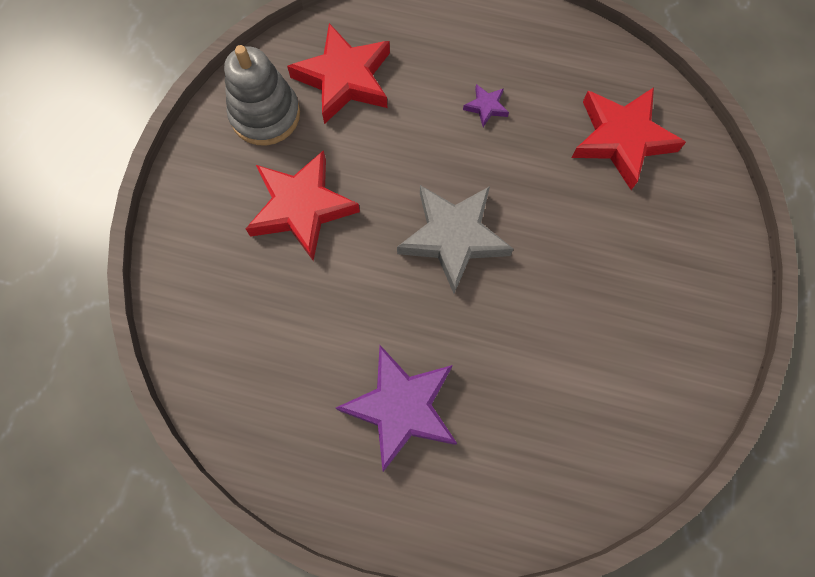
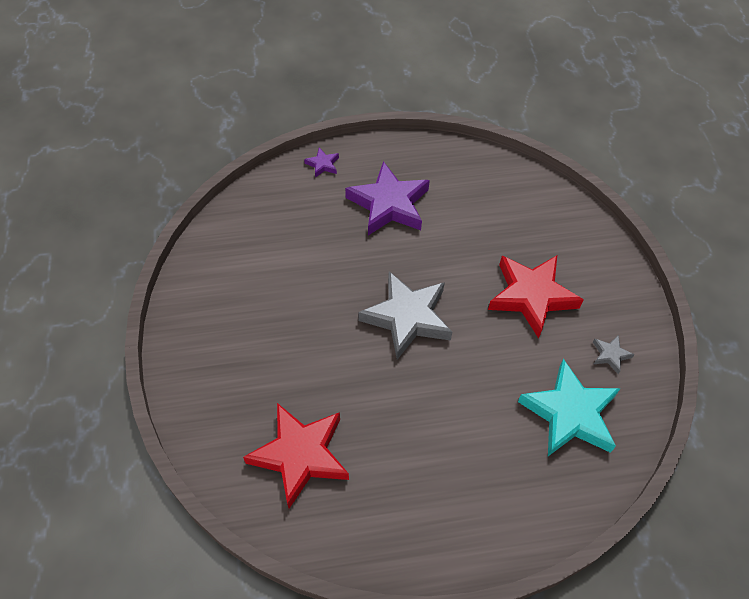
camera: 155 degrees right, 15 degrees down
(265, 115) = (610, 355): grey stacking toy -> grey star
(344, 79) = (570, 413): red star -> turquoise star
(486, 107) = (434, 437): purple star -> purple star (323, 164)

